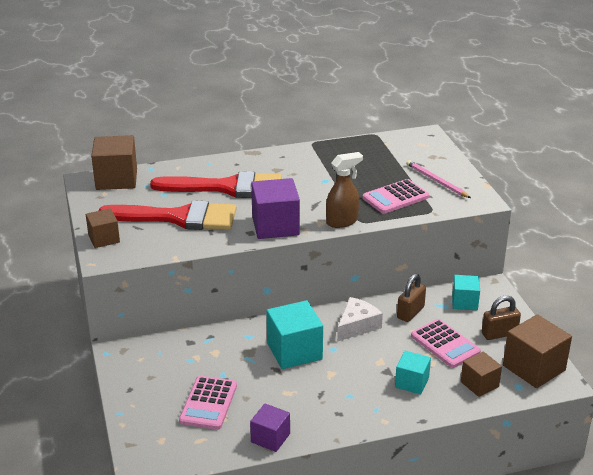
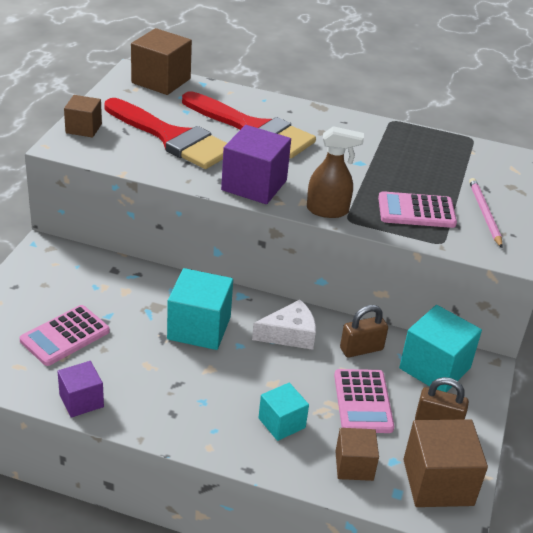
camera: 30 degrees right, 5 degrees up
(464, 302) = (435, 368): turquoise cube -> turquoise cube, size x1.65

